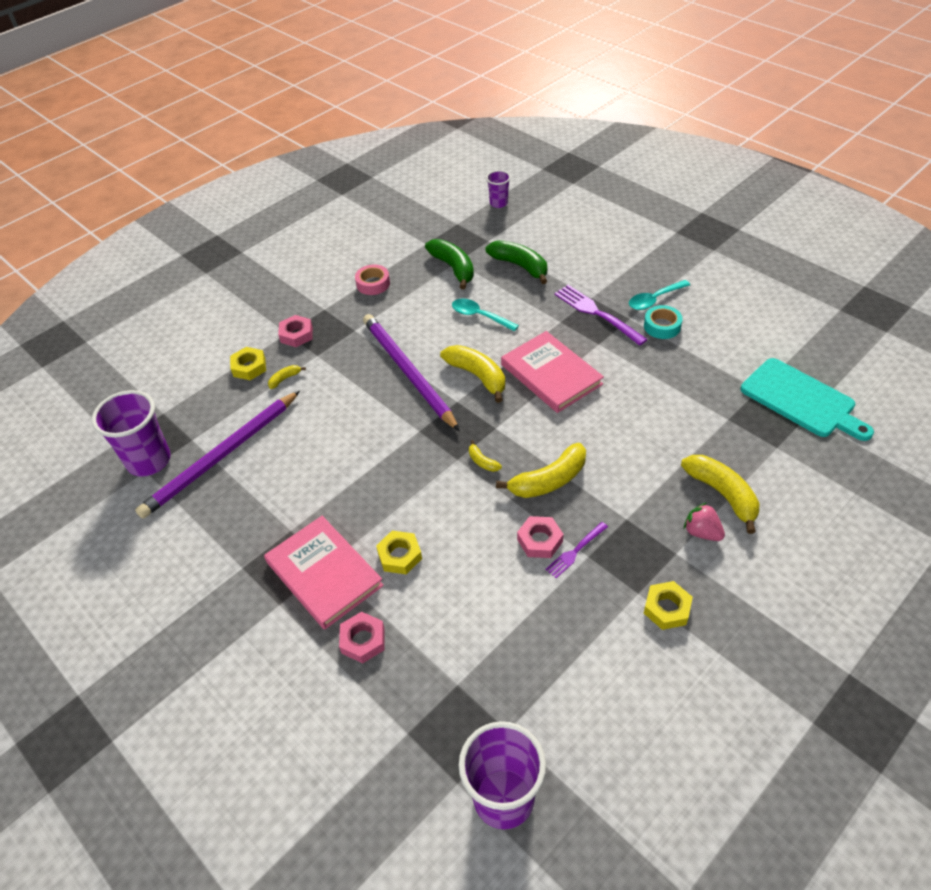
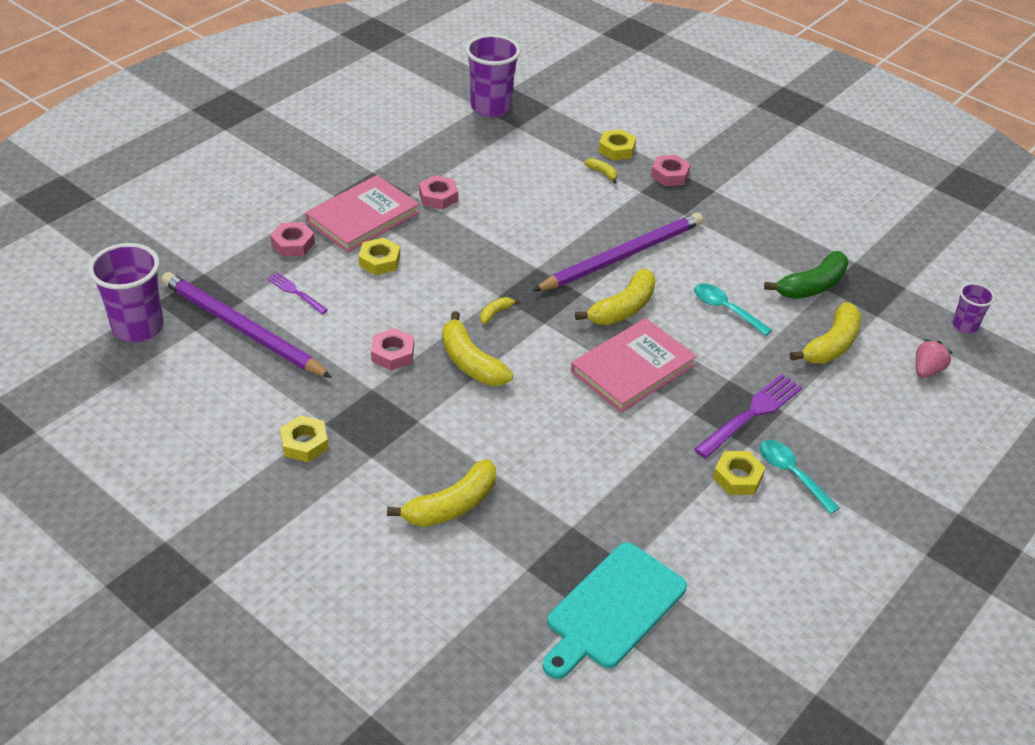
camera: 80 degrees right, 5 degrees down
(221, 456) = (497, 146): purple pencil -> purple pencil (241, 328)
(299, 506) = (438, 197): none -> pink nut
(373, 284) = (766, 223): pink tape -> none
(480, 316) = (725, 309): turquoise spoon -> turquoise spoon turned 75 degrees counterclockwise
(520, 266) = (831, 345): green banana -> yellow banana
(575, 551) = (378, 379): purple fork -> purple fork (295, 292)
(662, 326) = (737, 477): turquoise tape -> yellow nut
(702, 532) = (398, 481): pink strawberry -> pink strawberry (927, 370)

